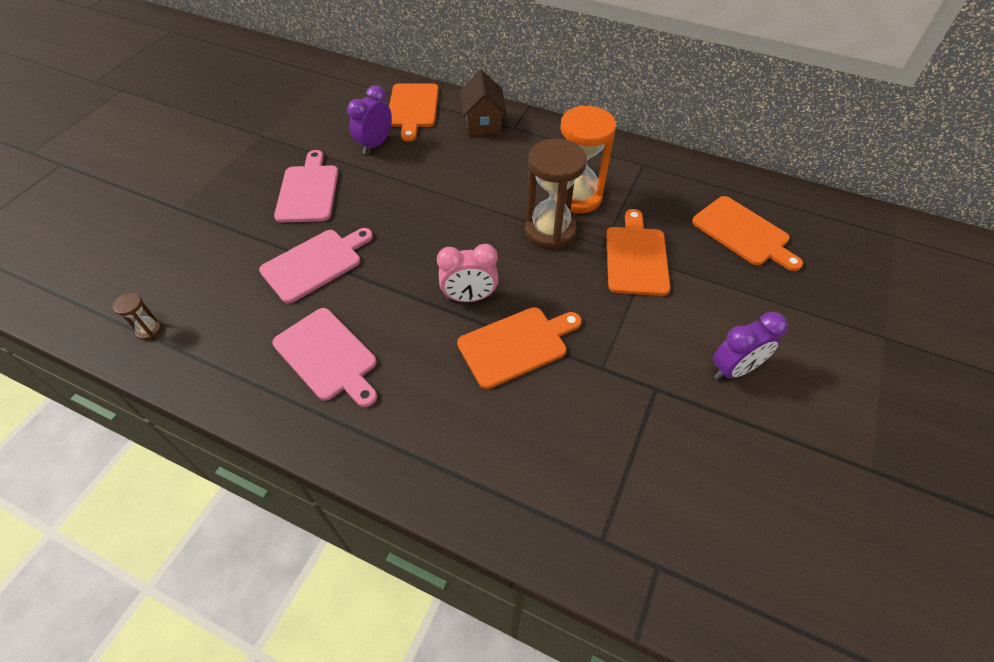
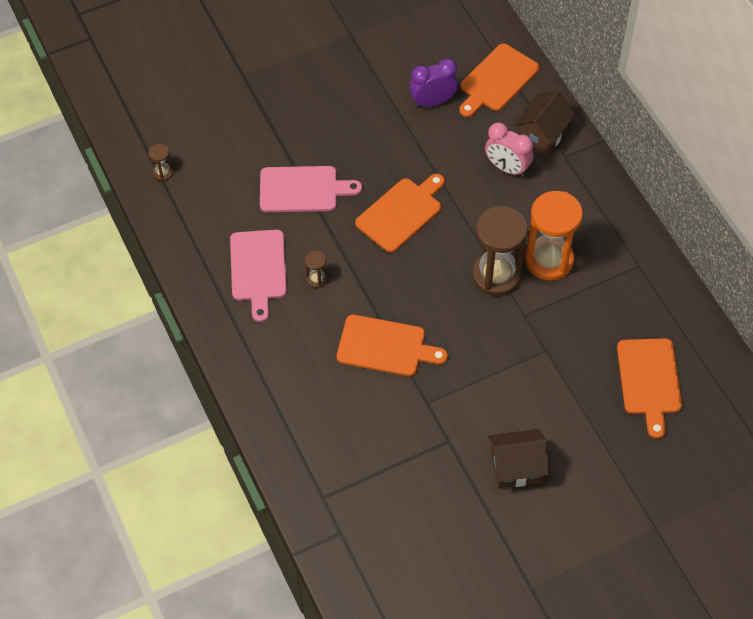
camera: 40 degrees right, 5 degrees up
(308, 191) = (345, 118): pink cutting board -> none
(396, 329) = (316, 279): none -> brown hourglass
(469, 297) = (386, 290): pink clock -> pink clock (507, 168)
(636, 257) = (539, 341): orange cutting board -> orange cutting board (401, 213)
(734, 369) = (516, 467): purple clock -> brown house

